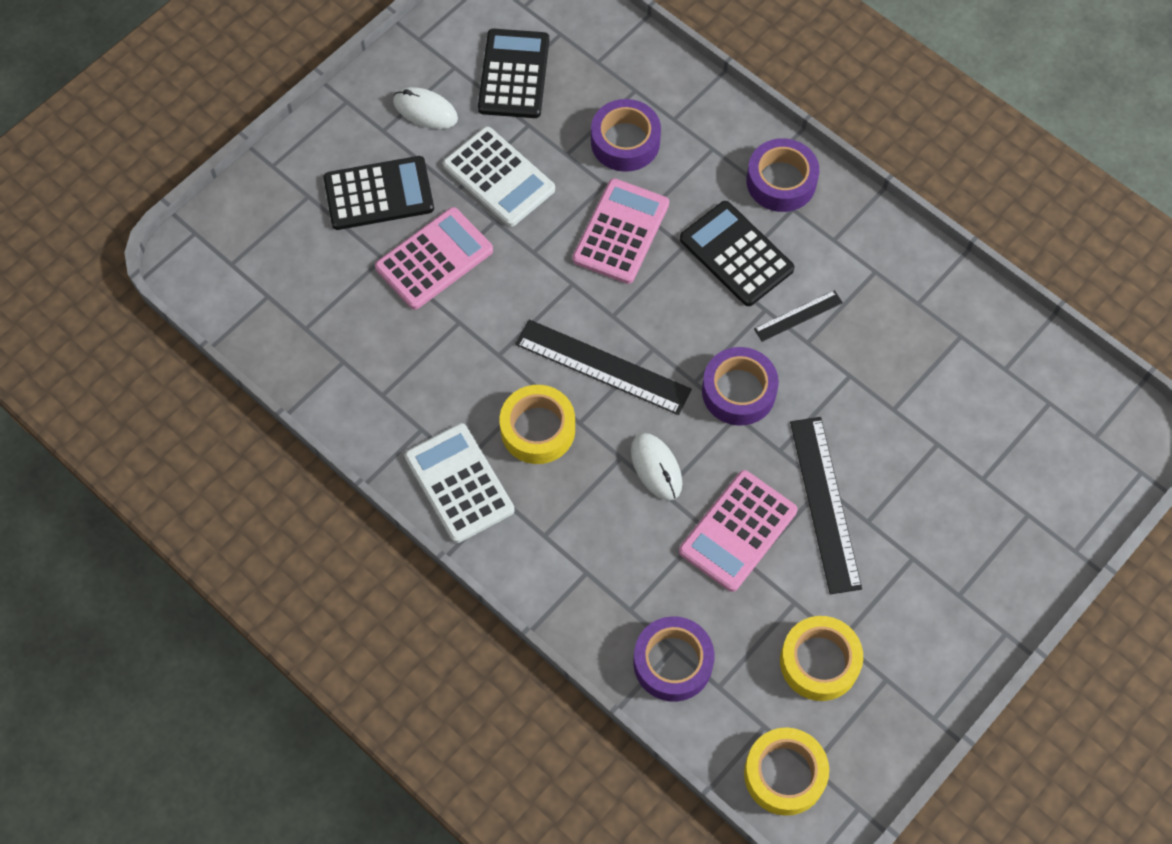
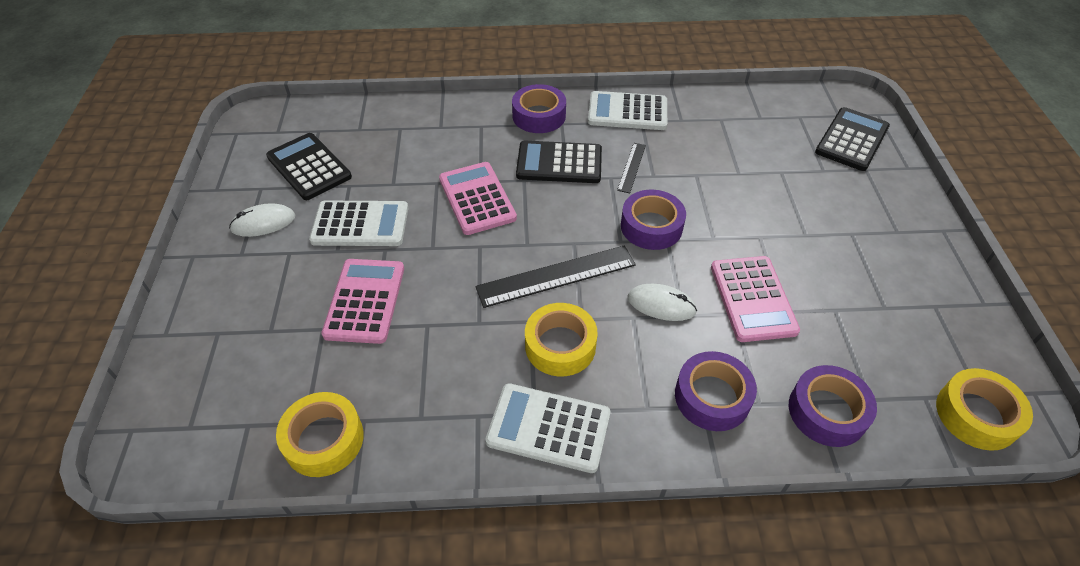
camera: 45 degrees left, 15 degrees down
(379, 194) = (278, 292): black calculator -> black calculator (852, 140)
(625, 142) = (424, 155): purple tape -> purple tape (712, 397)
(819, 662) = (894, 330): yellow tape -> yellow tape (324, 440)
(825, 504) = (774, 244): black ruler -> none
(875, 248) = (627, 112): none -> white calculator

